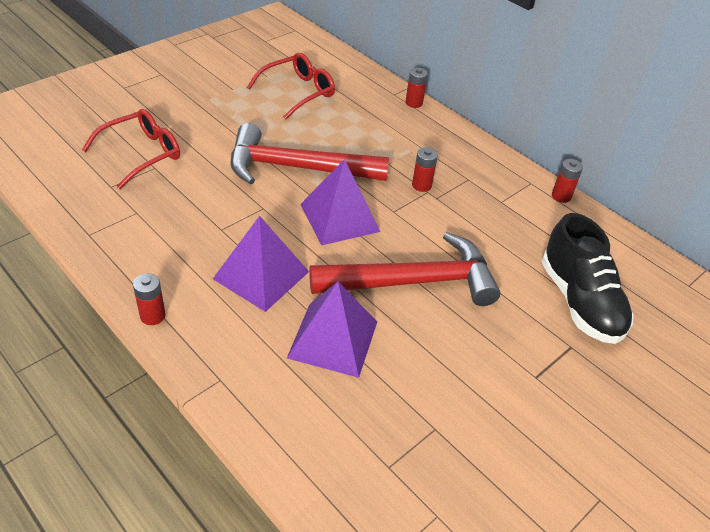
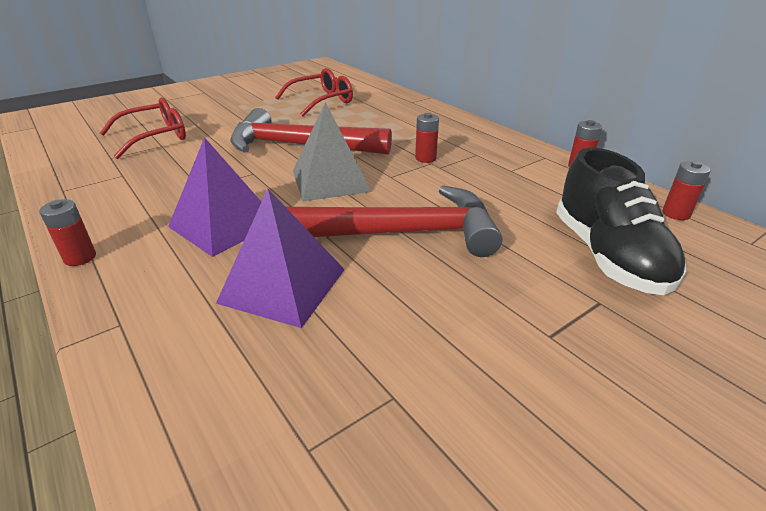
camera: 10 degrees right, 10 degrees down
(339, 218) = (330, 181): purple pyramid -> grey pyramid
(414, 103) = (429, 107): red battery -> red battery (676, 214)

